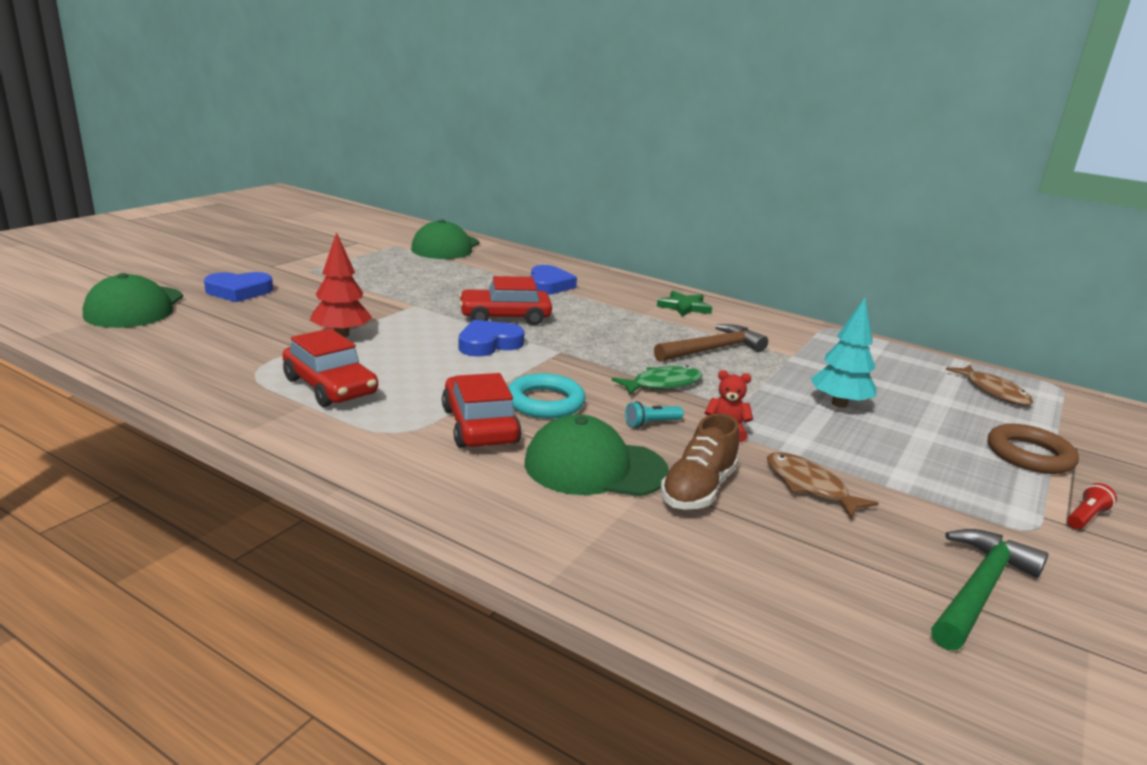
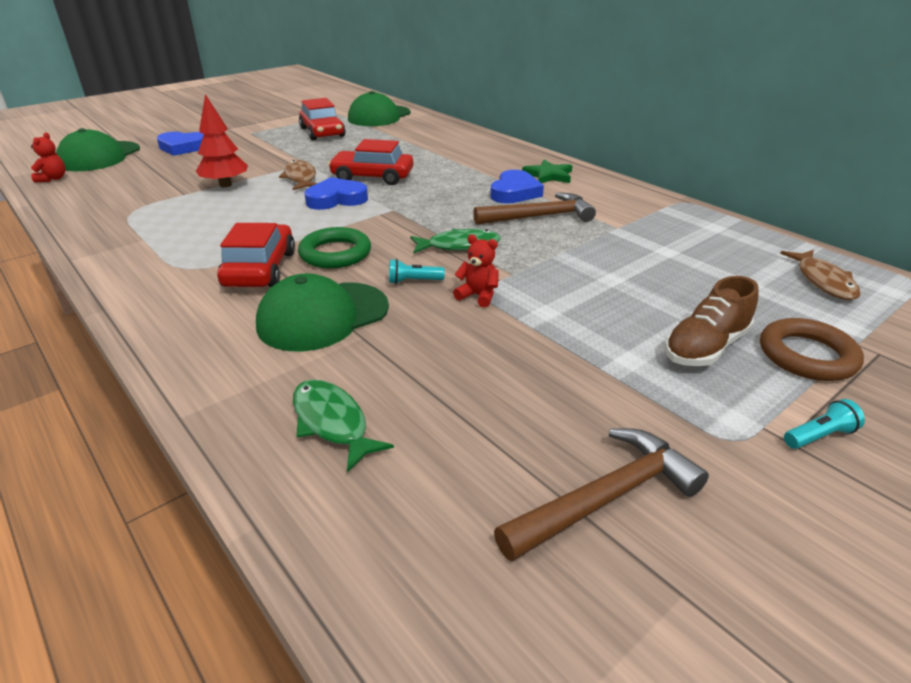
camera: 20 degrees right, 10 degrees up
(99, 339) = (53, 179): none -> red teddy bear
(330, 387) = (175, 226): red car -> red car (322, 132)
(545, 402) = (335, 253): turquoise ring -> green ring
(548, 285) = (438, 151): blue heart -> blue heart (514, 192)
(594, 467) = (323, 316): green cap -> green cap turned 60 degrees counterclockwise
(698, 489) = (399, 348): brown shoe -> brown shoe (705, 347)
(702, 565) = (332, 423): none -> green fish
(809, 486) = (515, 359): brown fish -> brown fish (300, 178)
(839, 404) = (625, 279): turquoise tree -> none
(979, 590) = (606, 498): green hammer -> brown hammer
(1086, 517) = (819, 436): red flashlight -> turquoise flashlight

